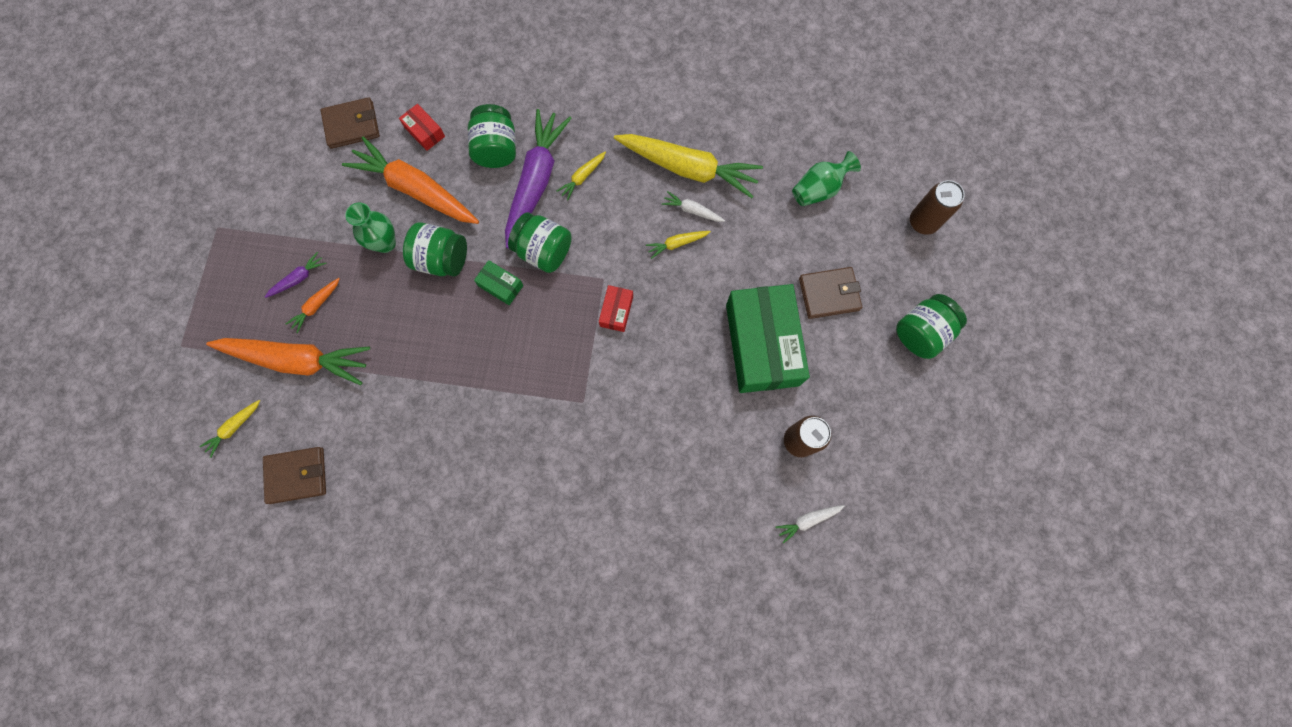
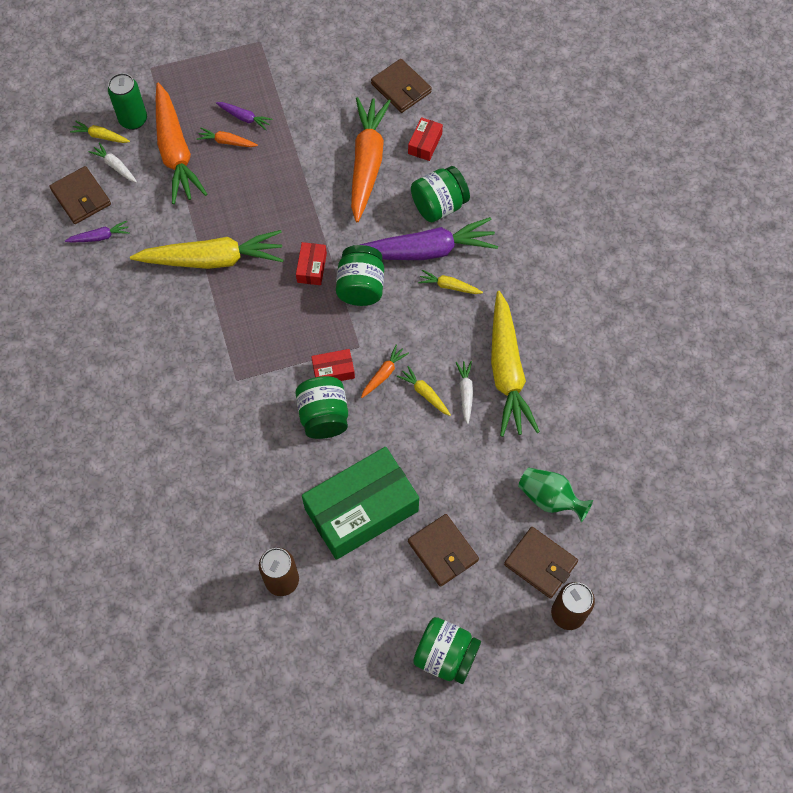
camera: 65 degrees right, 10 degrees down
(234, 387) = (133, 120): none -> green can
(355, 473) = (99, 237): none -> purple carrot
(385, 243) = (306, 164): green vase -> none
(442, 259) = (313, 212): green jar -> green jar (324, 416)
(442, 373) = (212, 259): none -> yellow carrot
(500, 285) = (312, 268): green box -> red box
(641, 270) = (383, 374): none -> orange carrot
(808, 520) = (209, 618): white carrot -> white carrot (115, 166)
(872, 223) = (540, 563): none -> brown wallet

